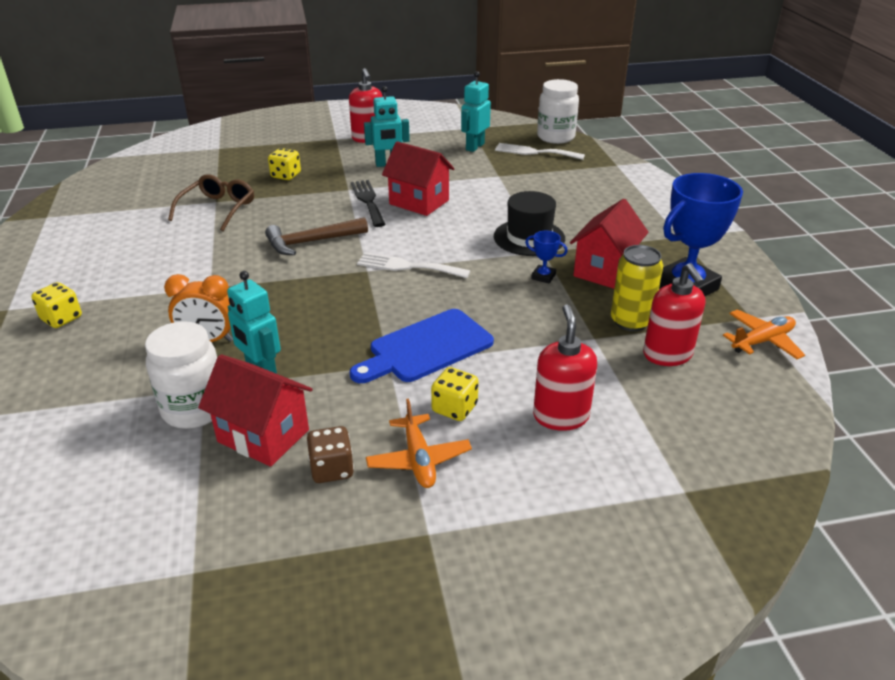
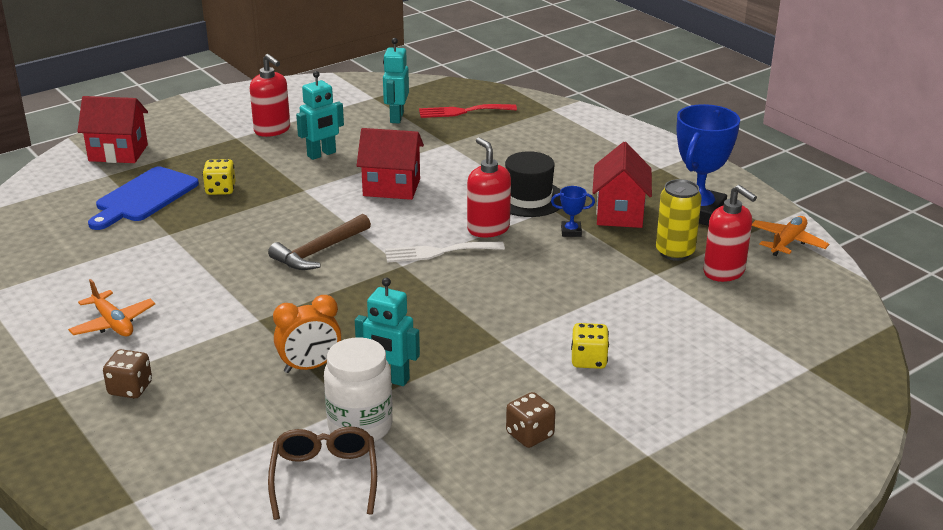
camera: 25 degrees left, 5 degrees down
(61, 318) = (130, 388): yellow dice -> brown dice
(218, 208) = (181, 241): brown glasses -> brown glasses (324, 477)
(263, 436) = (445, 428): red house -> red house (118, 153)
(368, 201) = (337, 197): black fork -> none
(418, 459) = (594, 406): orange plane -> orange plane (113, 323)
(426, 348) = (521, 319): blue cutting board -> blue cutting board (144, 197)
(535, 152) = (462, 111): white fork -> red fork
(555, 137) = (470, 91): white jar -> none
(560, 416) = (678, 342): red soap dispenser -> red soap dispenser (488, 229)

